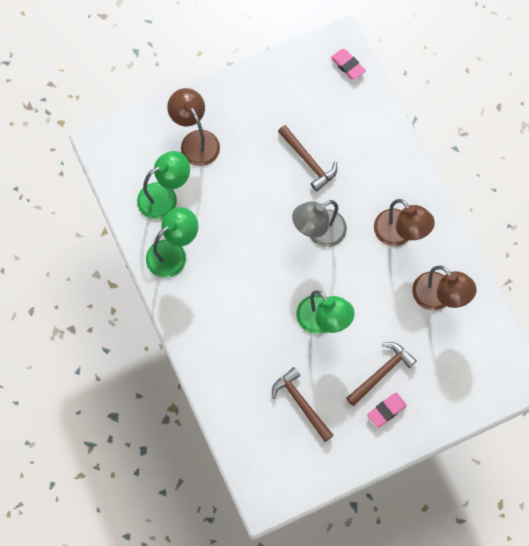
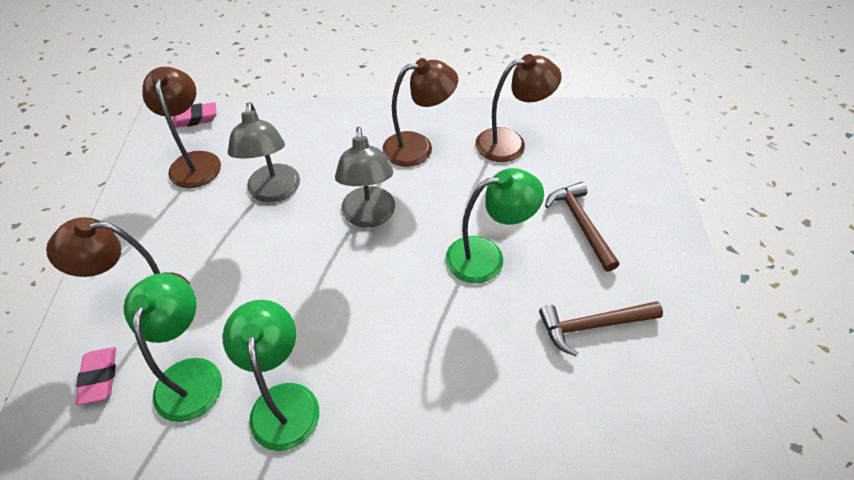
camera: 65 degrees left, 20 degrees down
(308, 94) = (195, 161): none -> brown lamp
(308, 161) = (274, 192): brown hammer -> grey lamp
(386, 410) = (632, 237): pink eraser -> pink eraser (99, 377)

